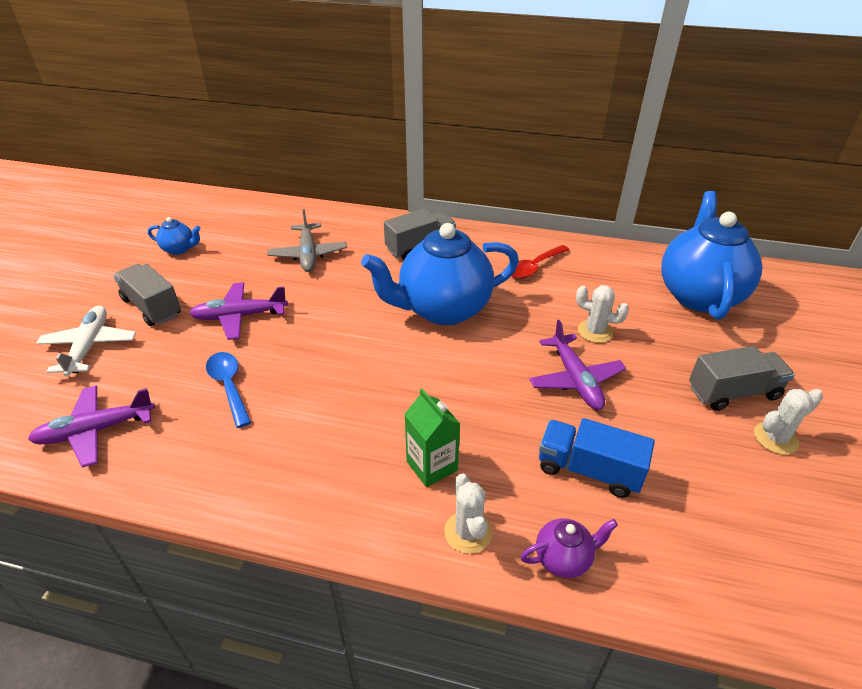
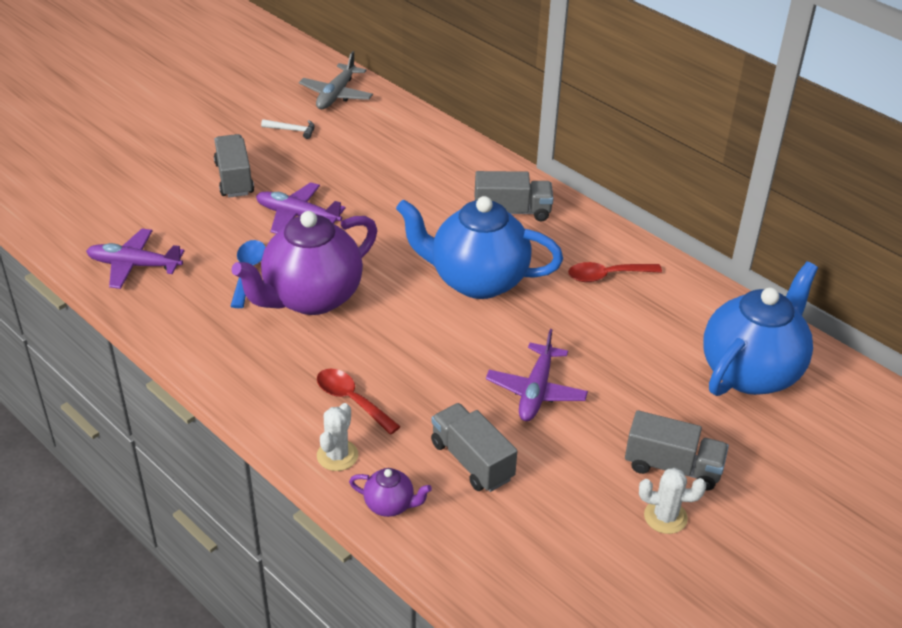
camera: 30 degrees right, 0 degrees up
(89, 346) = (167, 195): white plane -> none
(179, 249) = (292, 130): blue teapot -> white hammer
(308, 254) = (400, 178): grey plane -> grey plane (336, 95)
(311, 384) = (311, 298): none -> purple teapot
(432, 466) = (351, 400): green carton -> red spoon
(589, 470) = (472, 461): blue truck -> grey truck
(595, 331) = (601, 360): white cactus -> none

